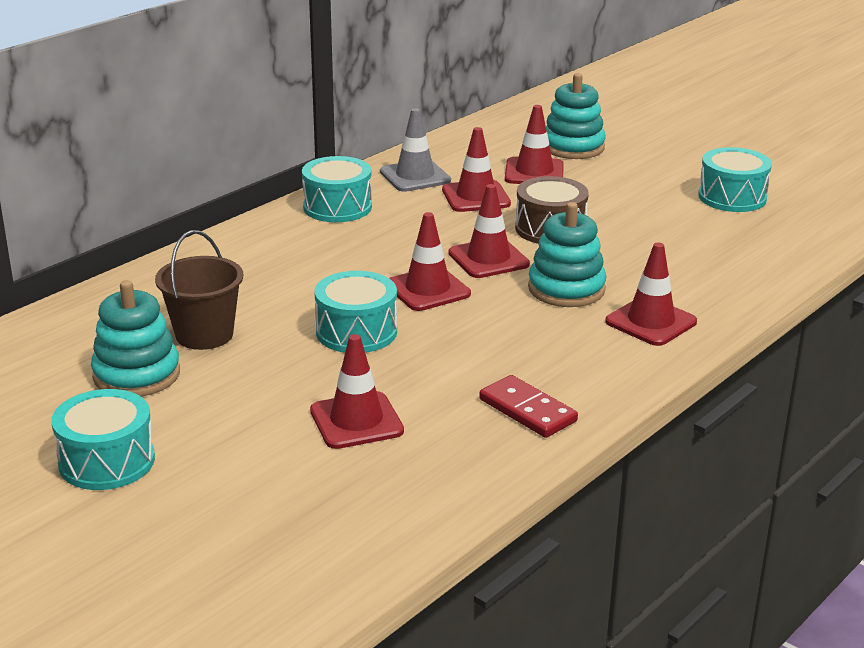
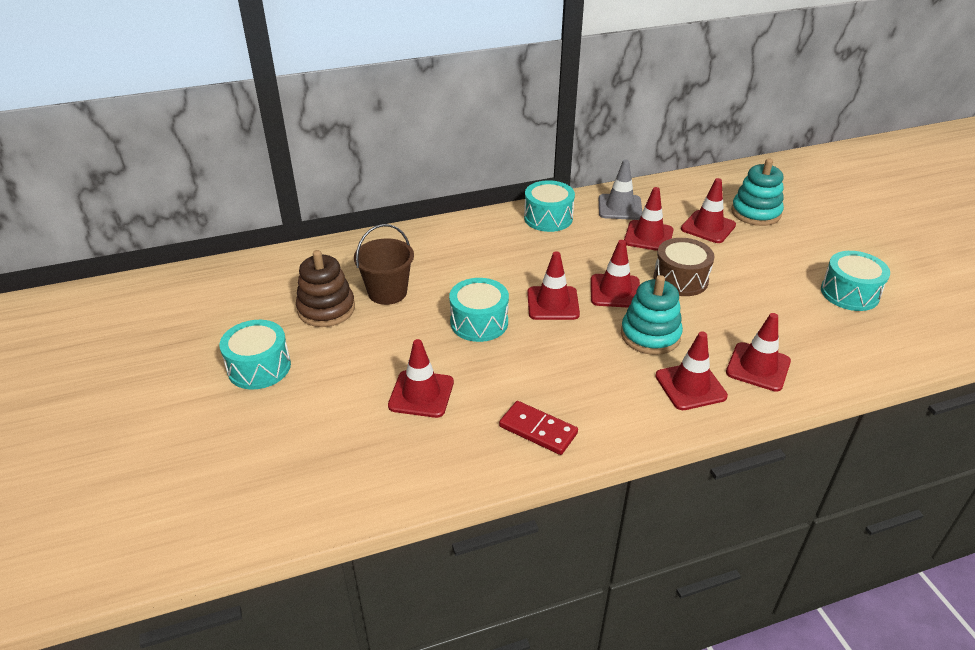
camera: 30 degrees right, 10 degrees up
(136, 375) = (326, 309): turquoise stacking toy -> brown stacking toy
(527, 410) = (538, 430): red domino -> red domino turned 45 degrees counterclockwise
(702, 285) = (758, 367): none -> red traffic cone

